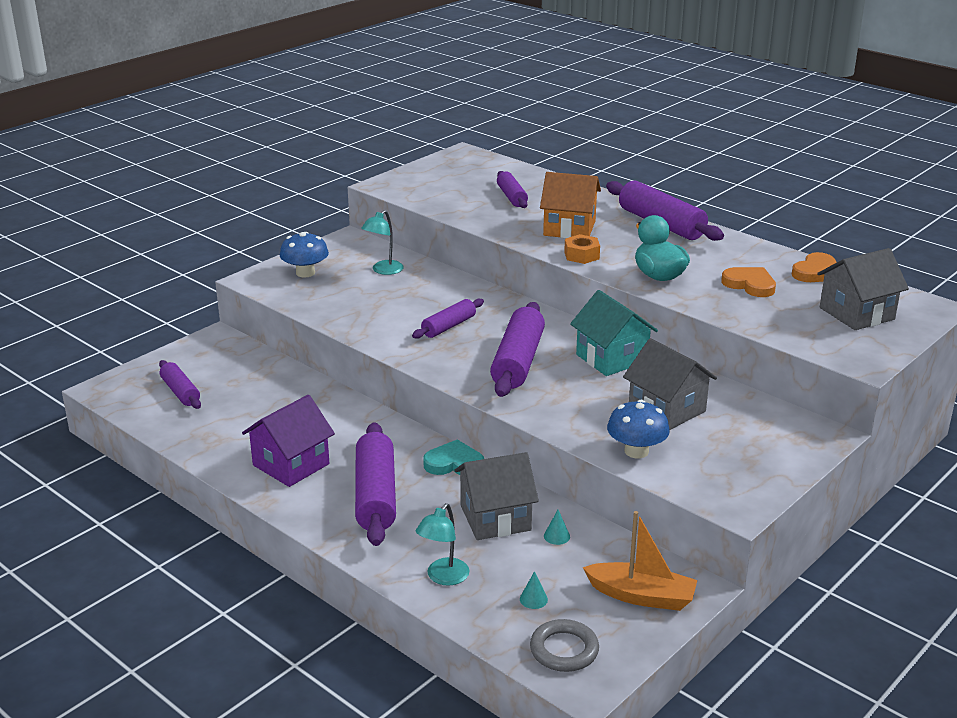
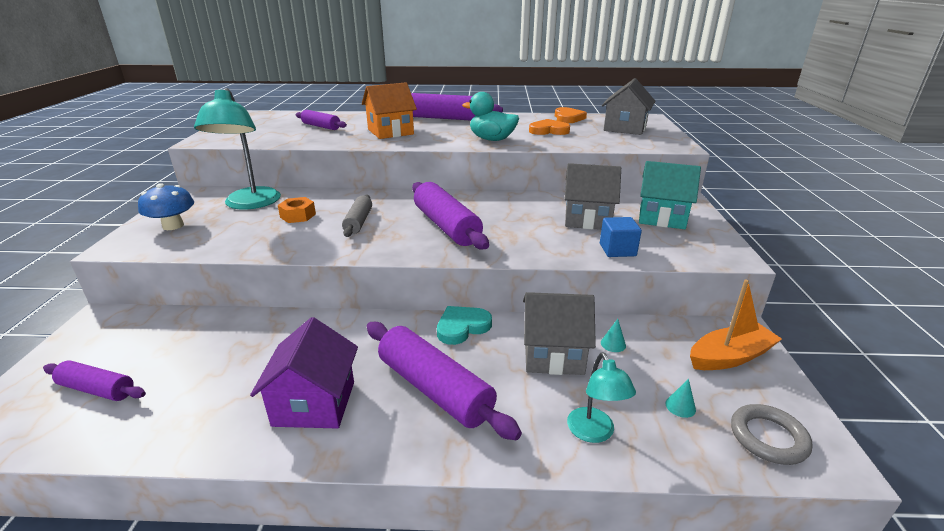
camera: 40 degrees left, 0 degrees up
(383, 270) = (250, 204): turquoise lamp -> turquoise lamp, size x1.86
(448, 326) = (358, 222): purple rolling pin -> grey rolling pin
(495, 518) = (553, 354): grey house -> grey house turned 60 degrees clockwise
(581, 255) = (424, 142): orange nut -> orange nut (298, 216)
(612, 358) = (503, 203): turquoise house -> turquoise house (662, 217)
(636, 451) = (617, 250): blue mushroom -> blue cube

